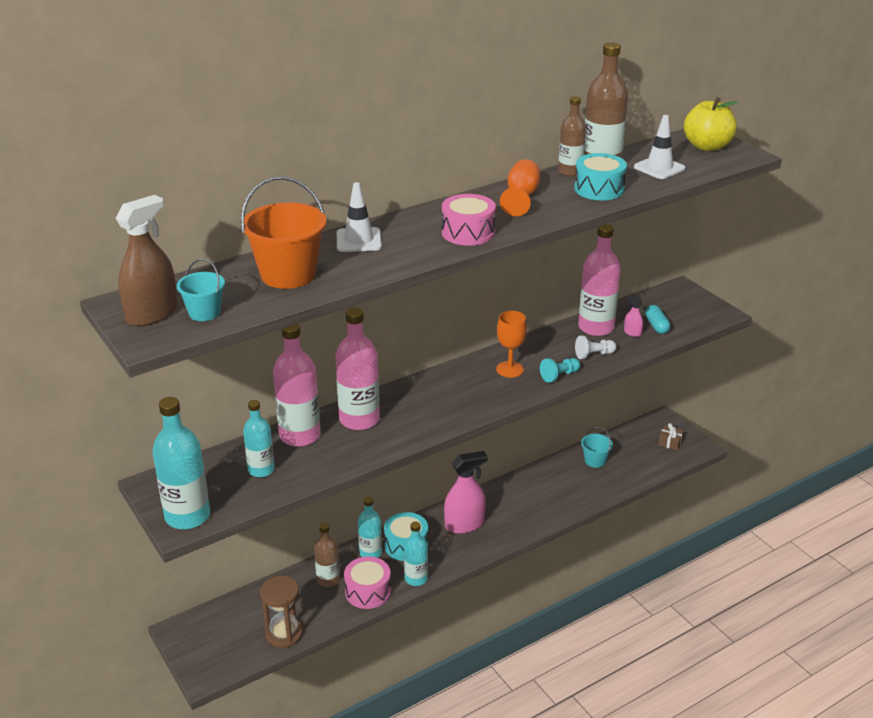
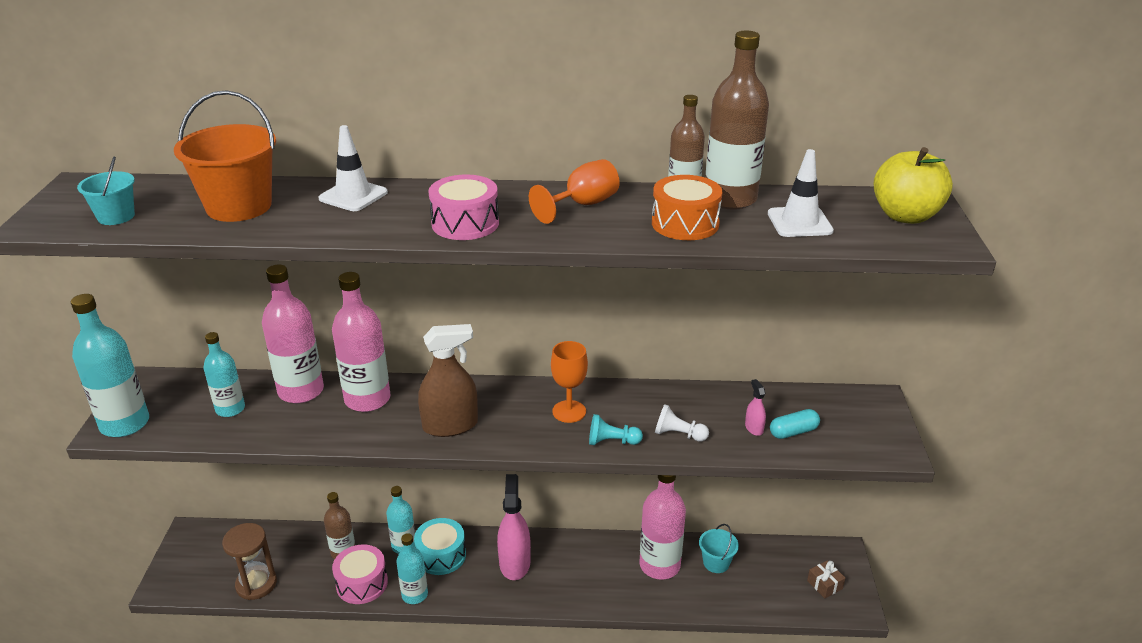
camera: 35 degrees right, 0 degrees up
(152, 314) = (80, 203): brown spray bottle -> brown spray bottle (450, 425)
(464, 524) = (514, 563): pink spray bottle -> pink spray bottle turned 105 degrees counterclockwise
(596, 327) = (718, 404): pink bottle -> pink bottle (659, 565)
(599, 189) = (685, 224): turquoise drum -> orange drum
(656, 326) = (793, 432): turquoise capsule -> turquoise capsule turned 45 degrees clockwise

